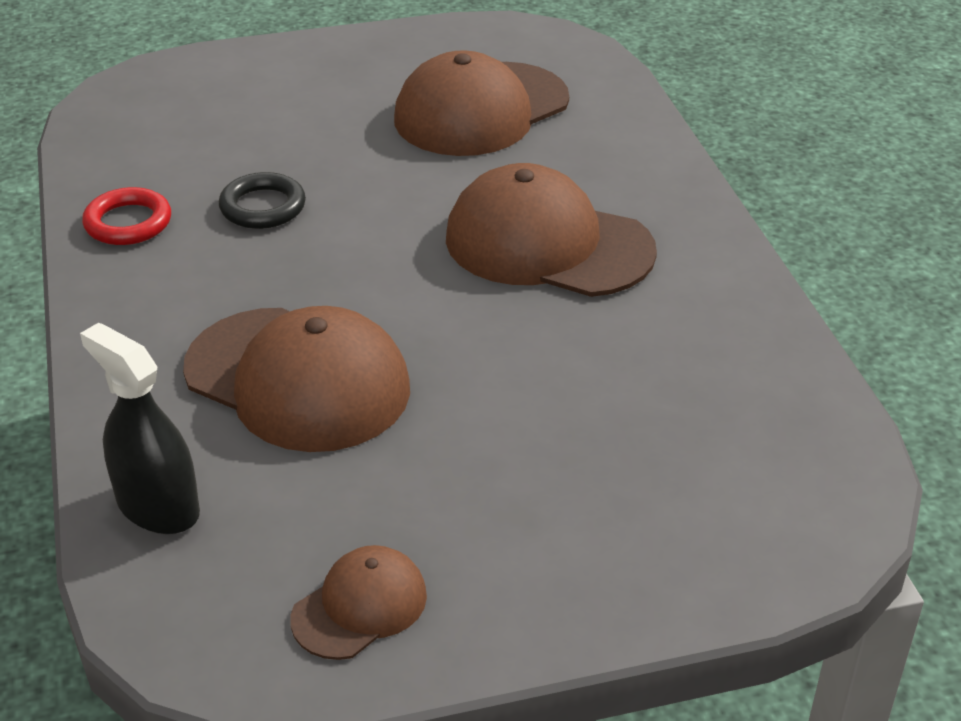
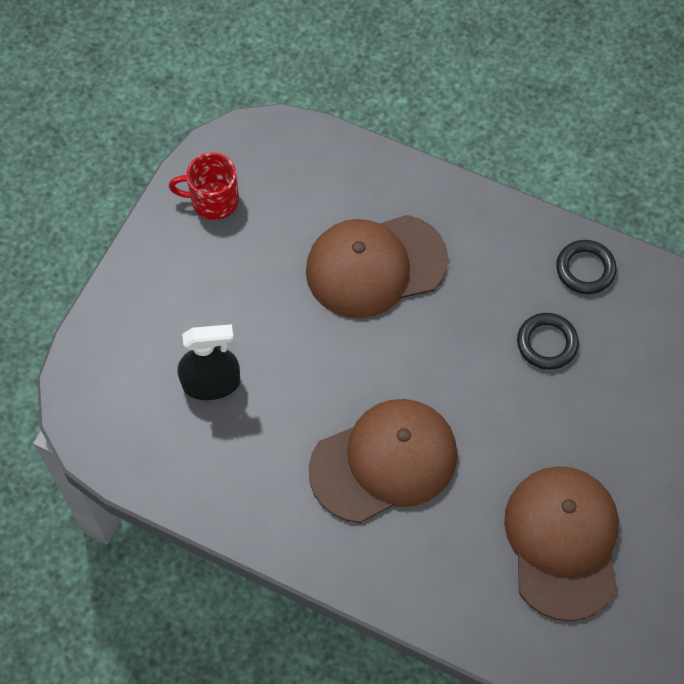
camera: 130 degrees right, 25 degrees up
(128, 223) = (585, 269): red ring -> black ring
(158, 506) = (337, 164): black spray bottle -> black spray bottle (211, 383)
(360, 607) = (213, 200): brown cap -> red mug

